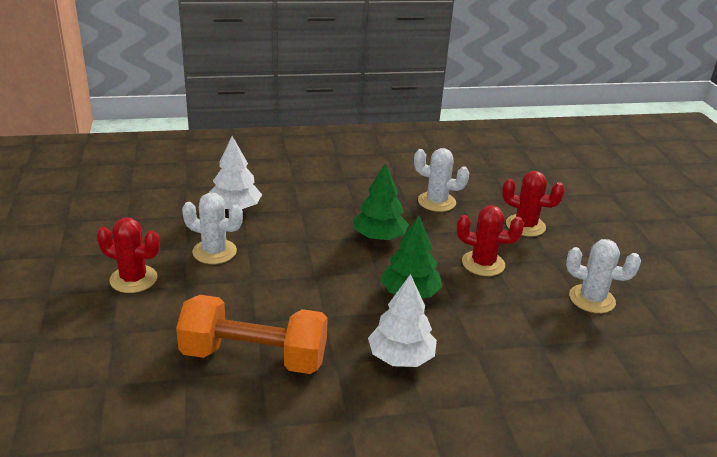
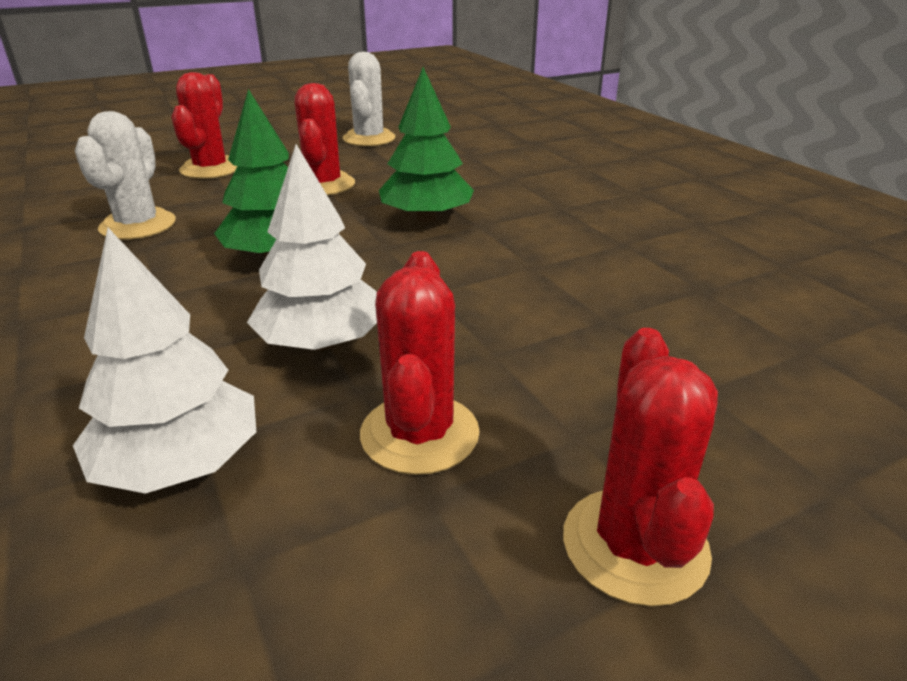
camera: 105 degrees left, 0 degrees up
(214, 252) = (419, 434): white cactus -> red cactus
(254, 357) = (685, 301): orange dumbbell -> none
(401, 357) = (565, 210): white tree -> white tree (321, 343)

